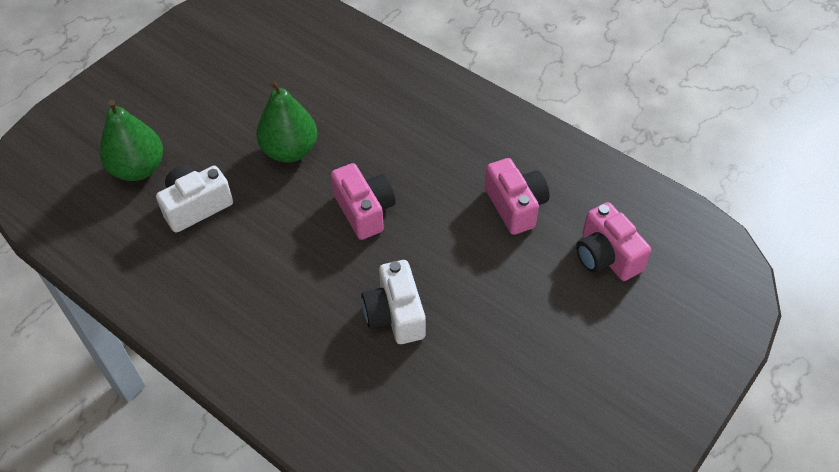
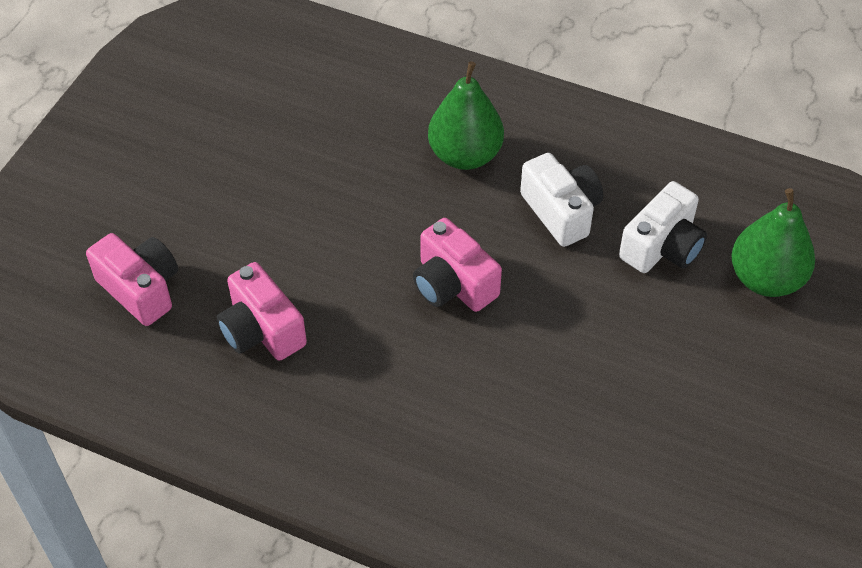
camera: 165 degrees right, 0 degrees up
(290, 151) = (585, 346): green pear -> green pear (465, 155)
(395, 314) = (377, 177): white camera -> white camera (561, 211)

